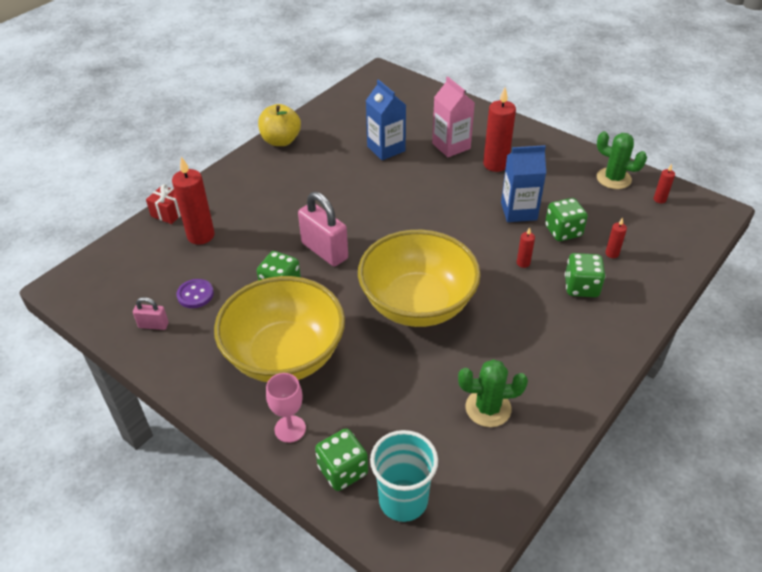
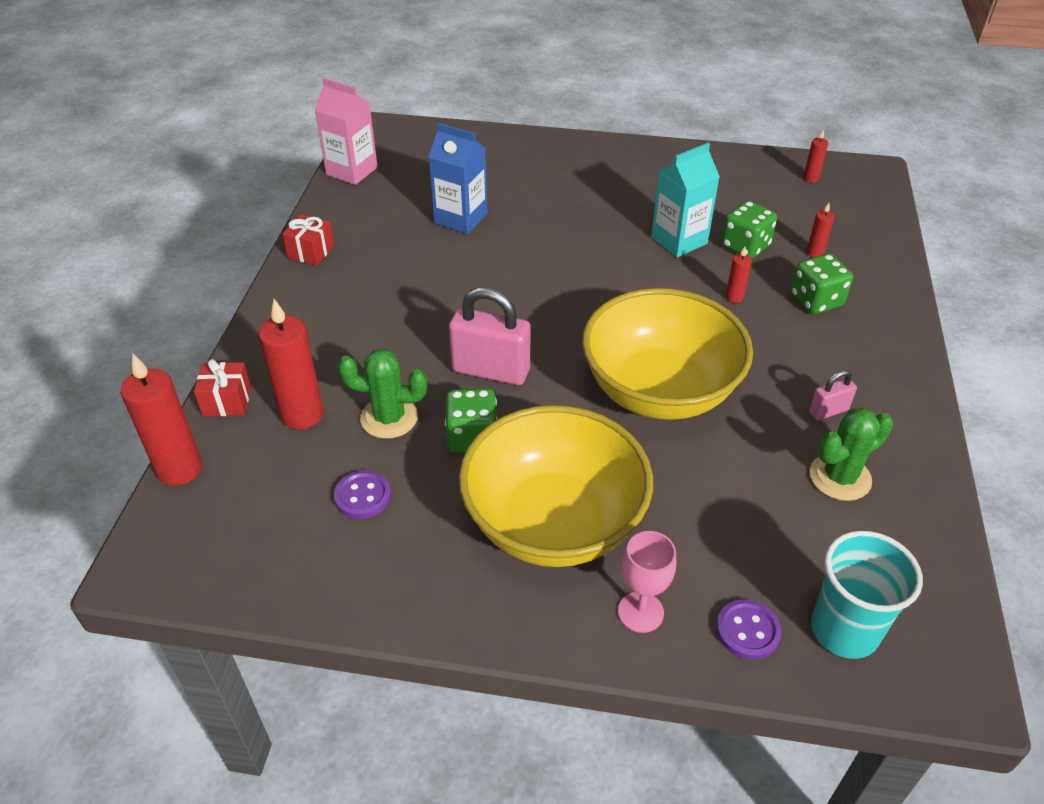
camera: 30 degrees left, 0 degrees up
(153, 325) = (337, 563): pink padlock -> pink padlock (828, 411)
(281, 141) = (311, 252): yellow apple -> red gift
(343, 470) = (747, 631): green dice -> purple button
(451, 146) = (537, 190): pink carton -> pink carton (352, 171)
(495, 164) = (607, 196): red candle -> red candle (180, 469)
(518, 211) = (679, 240): blue carton -> turquoise carton
(613, 178) = (746, 171): green cactus -> green cactus (389, 418)

